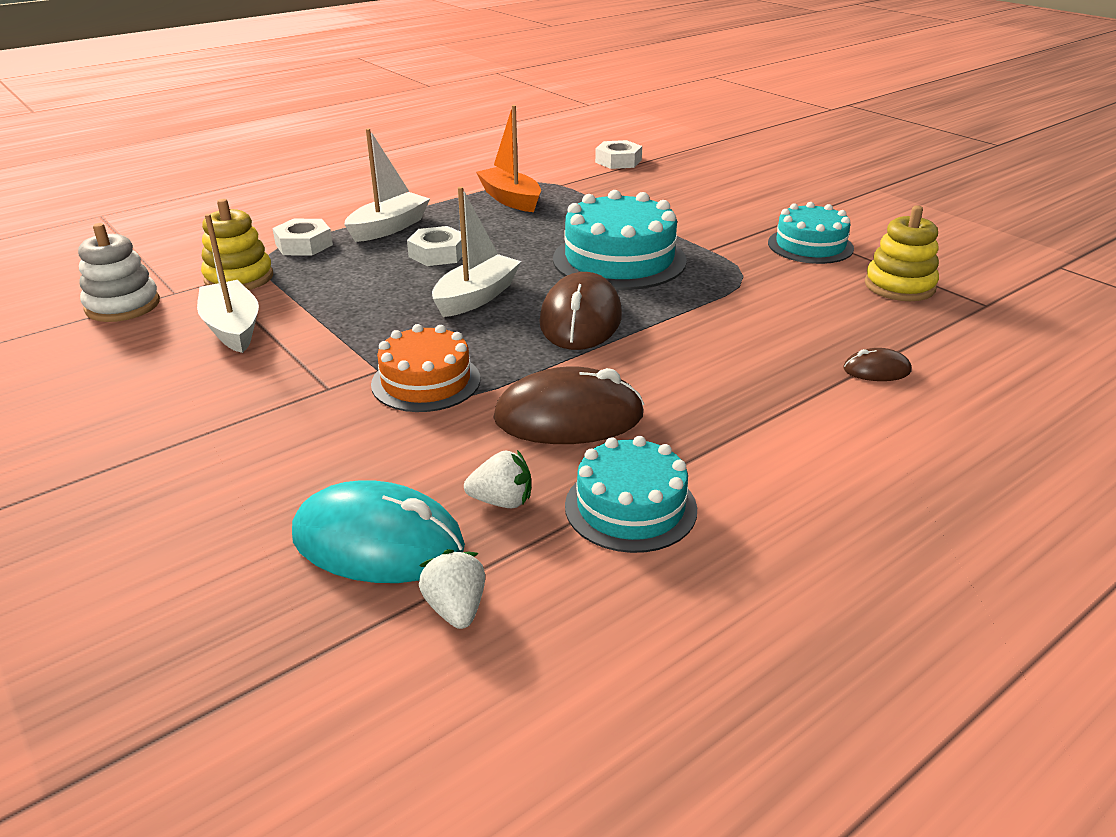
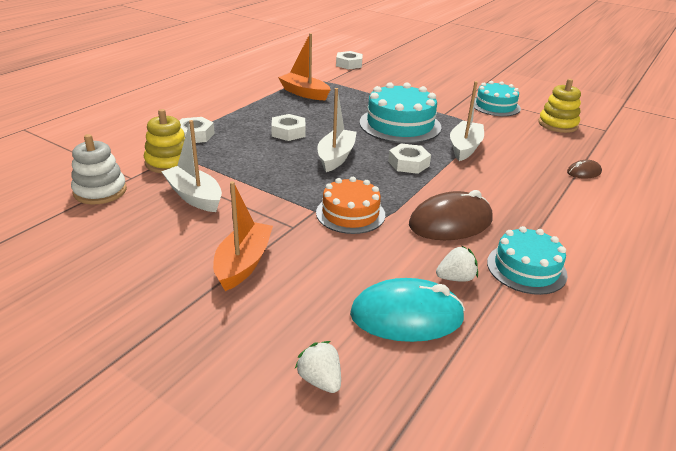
camera: 20 degrees left, 0 degrees up
(217, 428) = (243, 264): none -> orange boat
(389, 228) = (242, 118): white boat -> white boat (464, 147)
(456, 609) = (484, 345): white strawberry -> white strawberry (320, 380)
(580, 319) = (408, 163): brown mouse -> white nut

